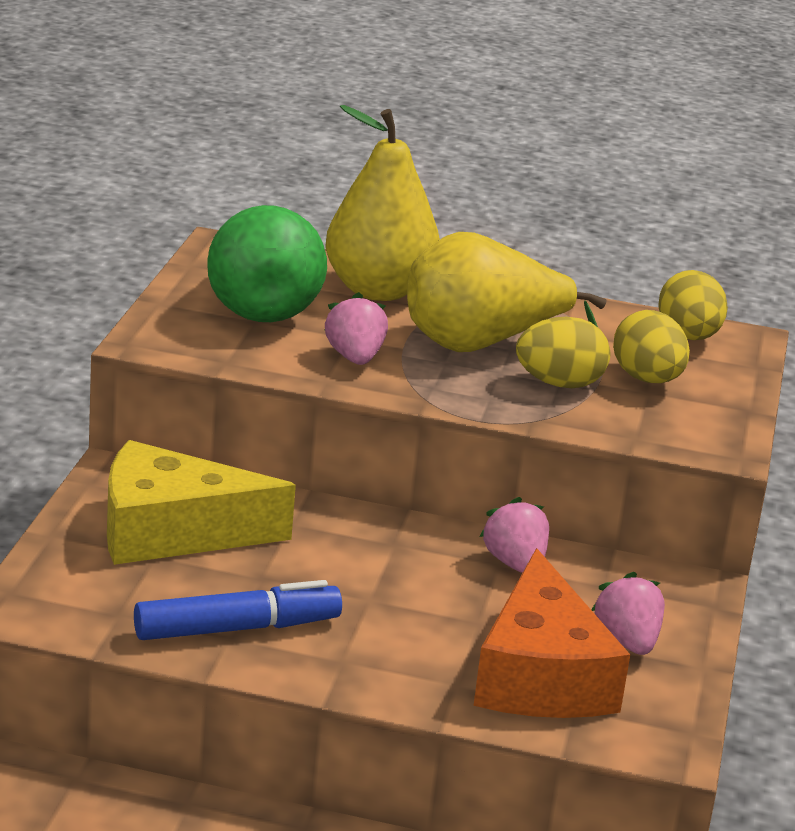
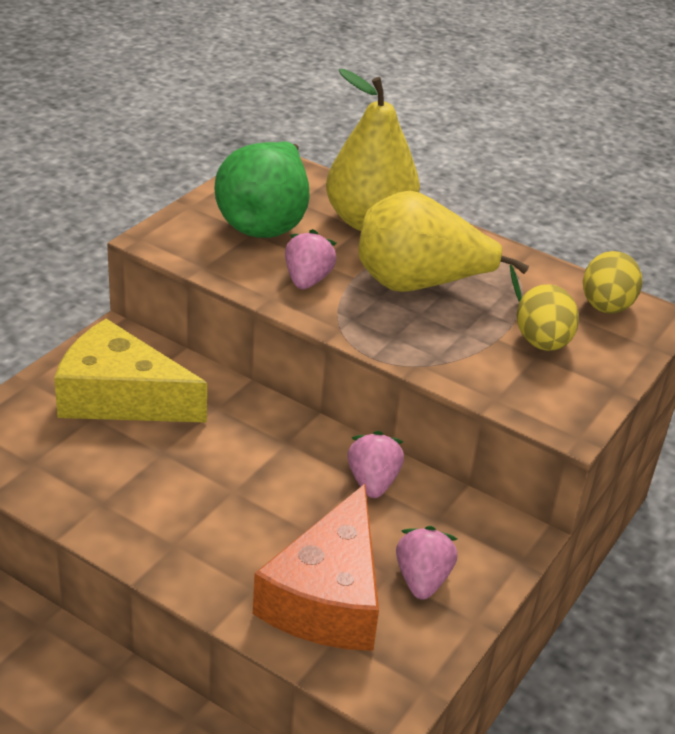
camera: 20 degrees right, 10 degrees up
(236, 628) = (110, 496): blue marker -> none
(559, 384) = (462, 334): yellow egg -> none

